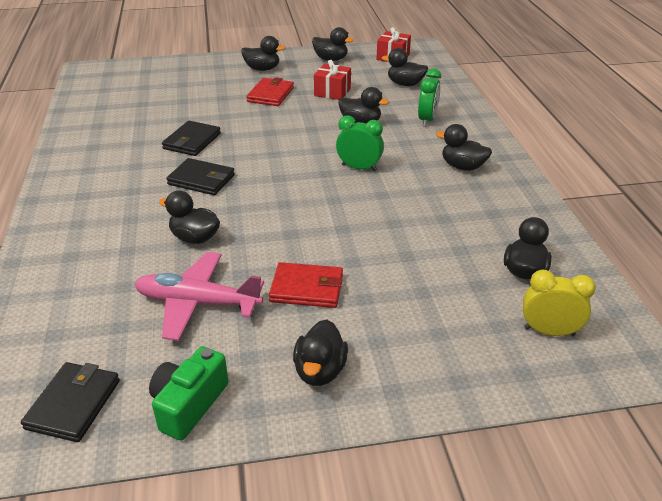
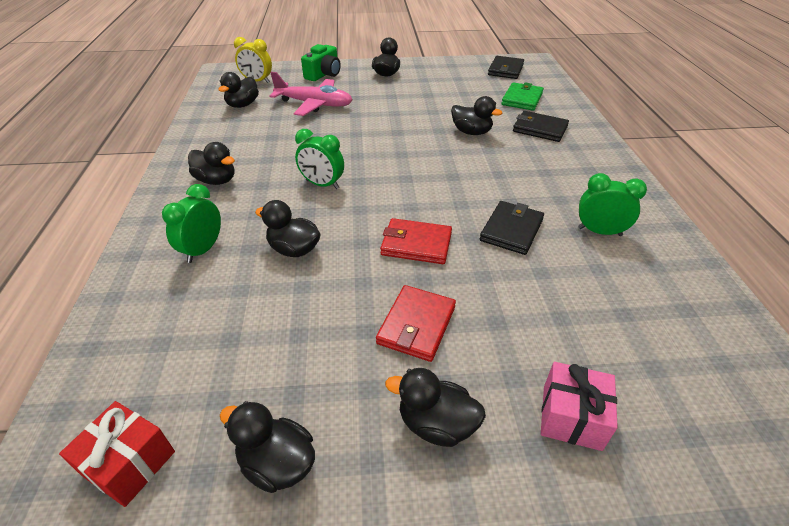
camera: 175 degrees left, 5 degrees up
(91, 310) = (522, 99): none -> green wallet
(120, 143) = (599, 231): none -> green clock
(189, 404) = (450, 68): green camera -> green camera (324, 74)
(197, 303) = (457, 99): pink plane -> pink plane (314, 104)
(198, 73) = (571, 417): none -> pink gift
(201, 180) = (482, 179): black wallet -> black wallet (539, 129)
(307, 288) = (389, 103): red wallet -> red wallet (416, 244)
(332, 92) = (311, 326): red gift -> none
(405, 84) = (175, 342): black duck -> none

